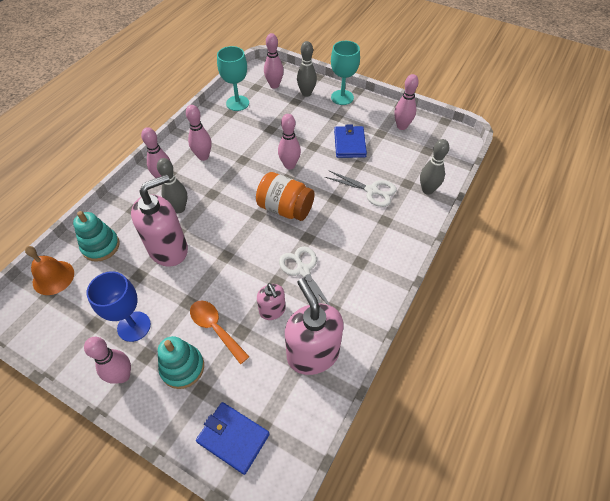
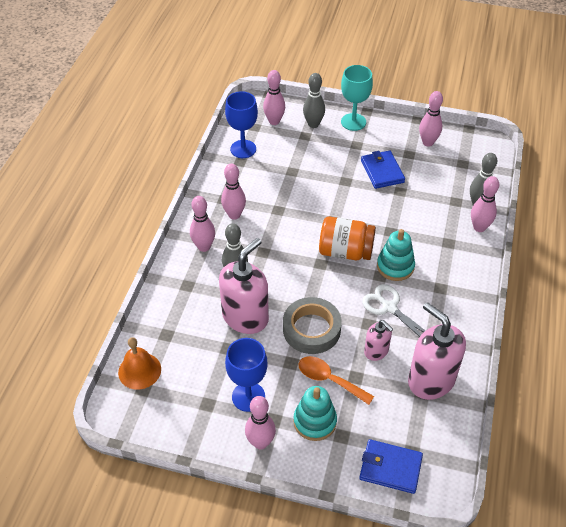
camera: 15 degrees left, 5 degrees down
(101, 246) = (173, 329): turquoise stacking toy -> turquoise stacking toy (395, 266)
(222, 274) = (311, 329): none -> grey tape
(237, 103) = (243, 149): turquoise goblet -> blue goblet
(289, 165) = (330, 206): pink bowling pin -> pink bowling pin (479, 227)
(371, 191) = (424, 216): white scissors -> none

